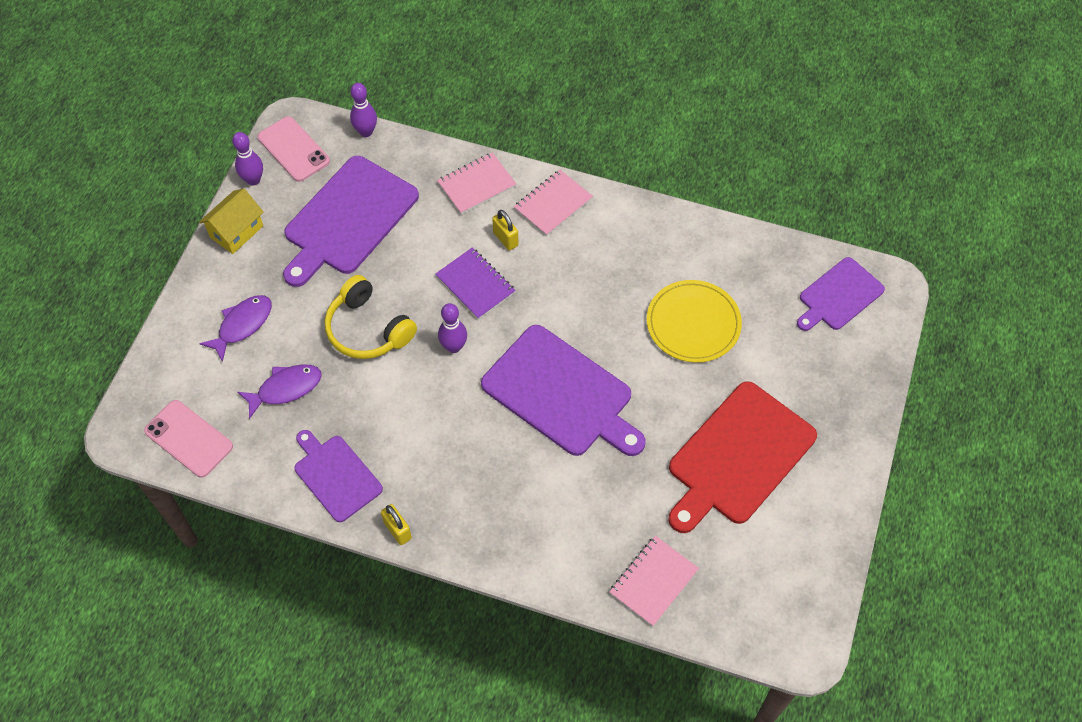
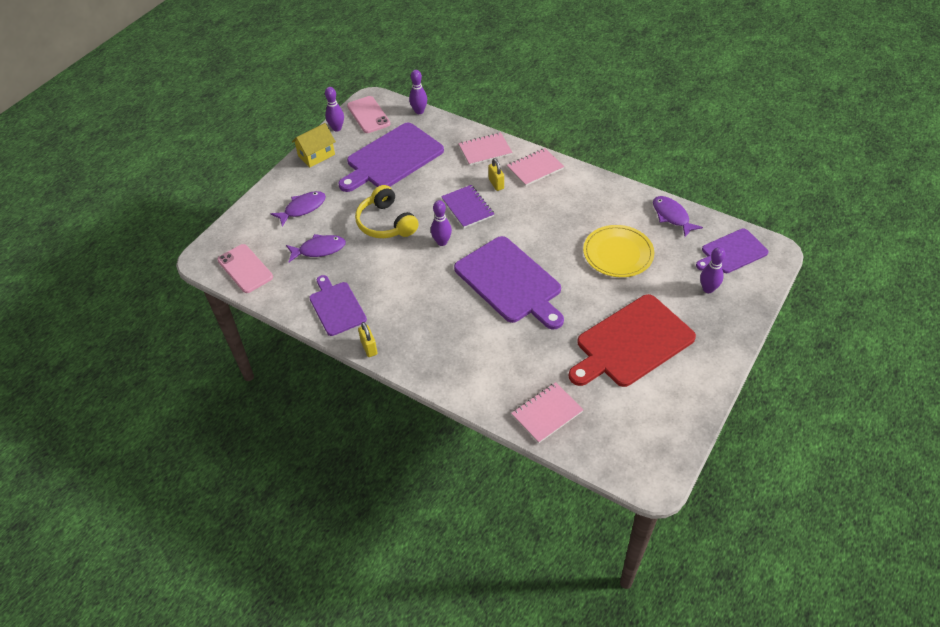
camera: 15 degrees right, 10 degrees down
(751, 252) = (671, 216): none -> purple fish
(818, 358) = (708, 289): none -> purple bowling pin

